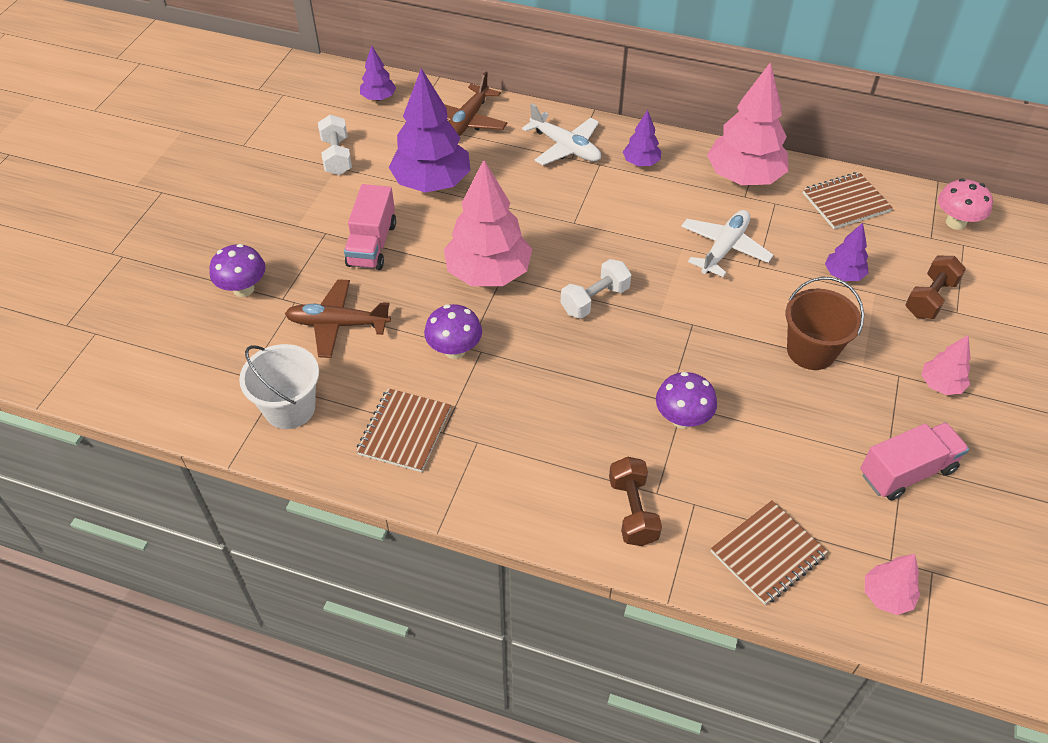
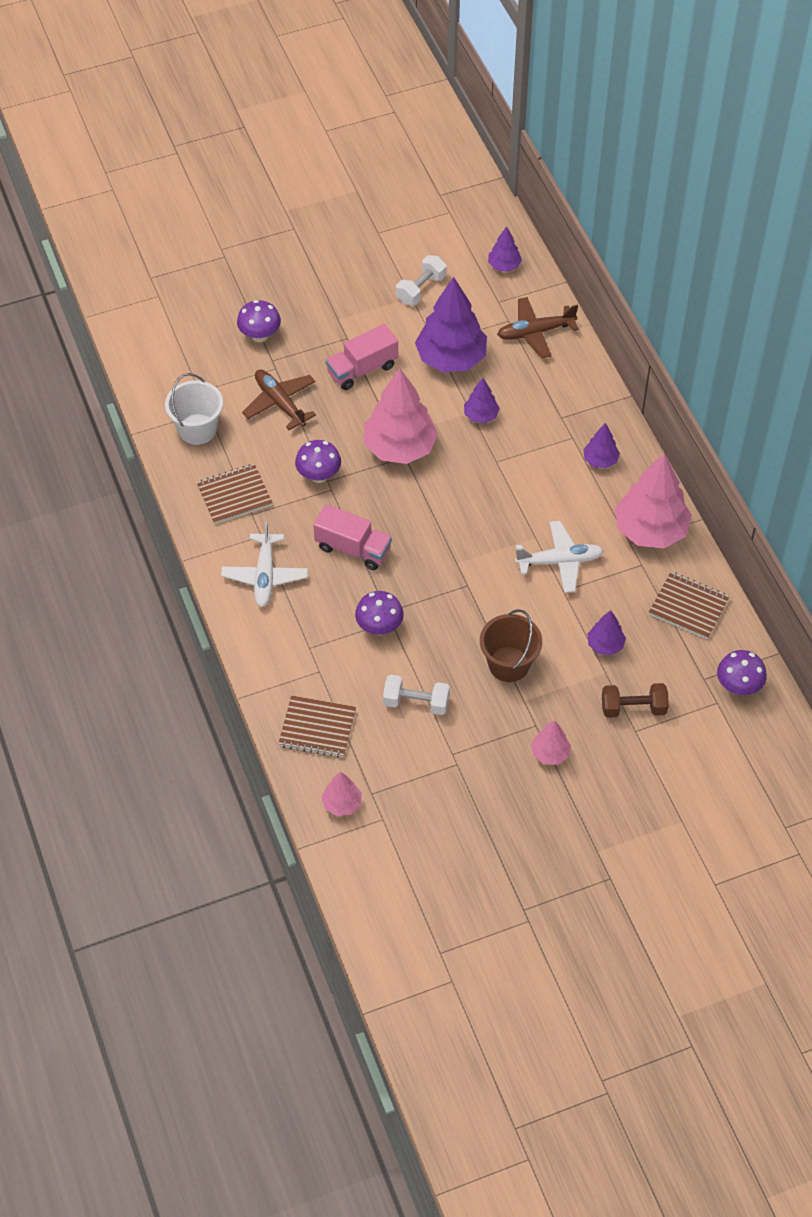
camera: 50 degrees right, 5 degrees up
(514, 202) = (481, 415): none -> purple tree
(565, 147) = (569, 406): white plane -> white plane (265, 576)
(594, 300) = (435, 519): white dumbbell -> white dumbbell (416, 702)
(633, 511) = (284, 644): brown dumbbell -> none
(906, 472) = (451, 769): pink truck -> pink truck (353, 548)
(955, 222) = (738, 686): pink mushroom -> purple mushroom

